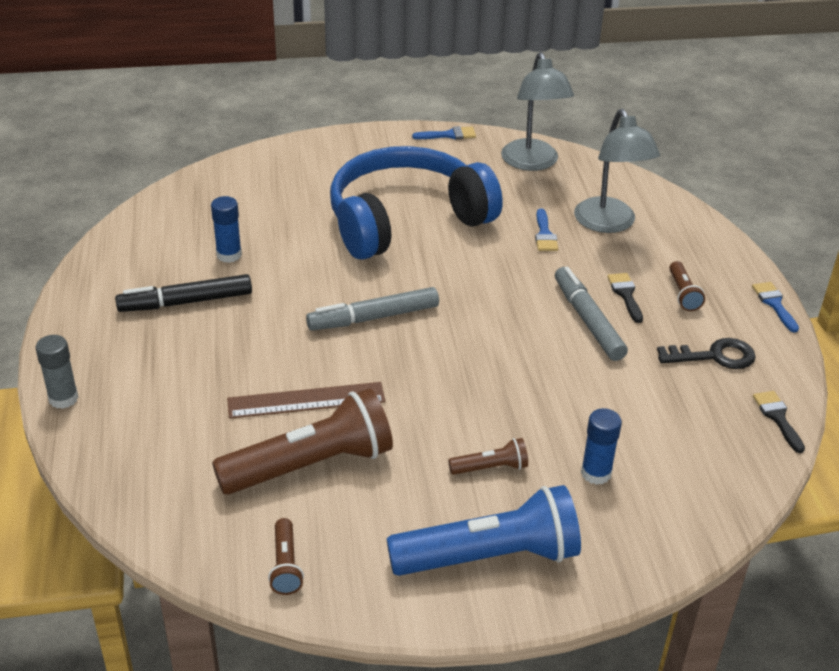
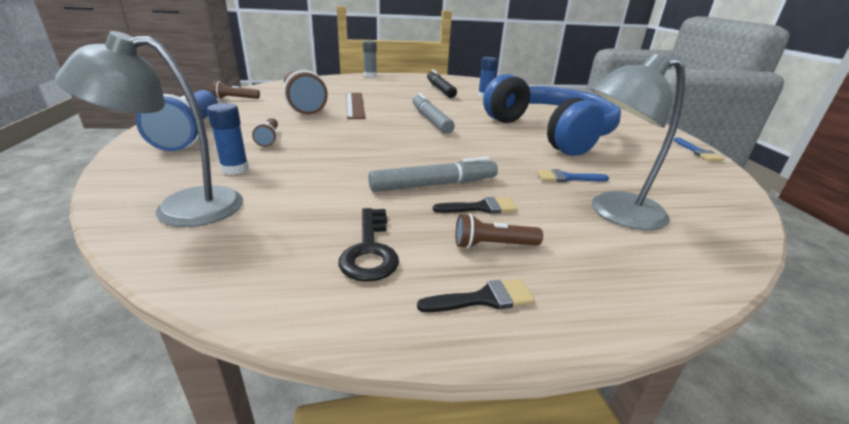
camera: 90 degrees right, 10 degrees down
(532, 163) = (696, 183): grey lamp -> grey lamp (181, 208)
(774, 304) = (491, 331): blue brush -> none
(777, 418) = (237, 282): black brush -> black brush (484, 299)

